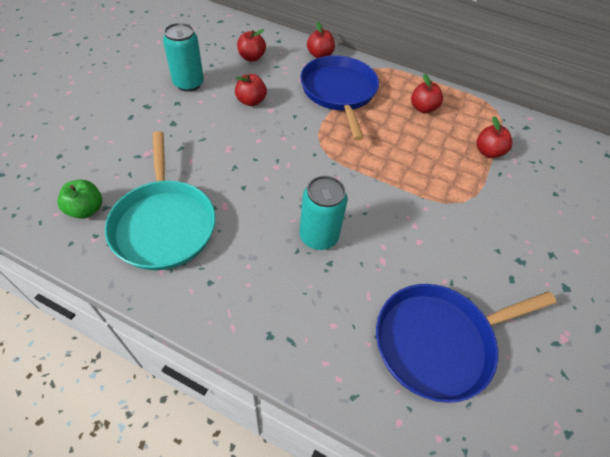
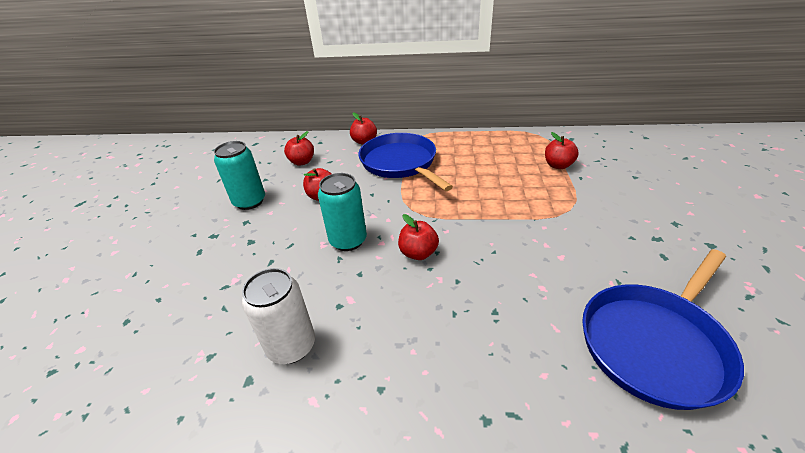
camera: 15 degrees left, 15 degrees down
(86, 209) = (185, 369): green apple -> none
(164, 224) = (291, 346): turquoise pan -> white can
(318, 236) = (466, 290): turquoise can -> turquoise can (348, 240)
(423, 108) = (480, 152): red apple -> red apple (418, 253)

